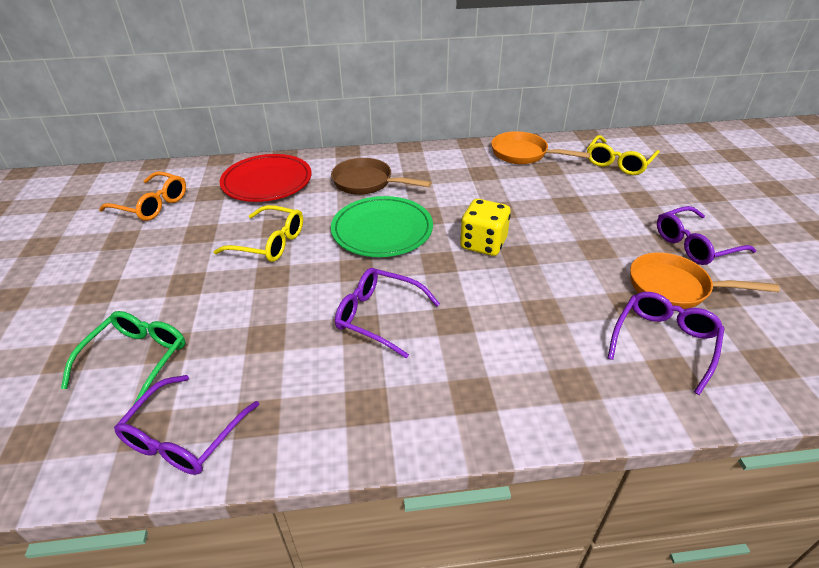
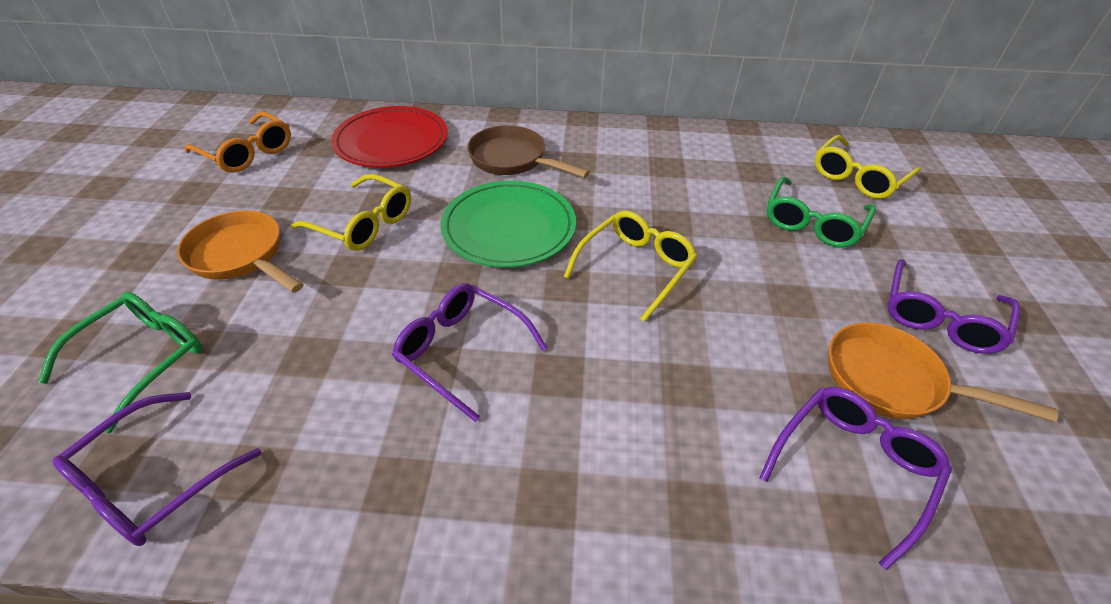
camera: 10 degrees right, 5 degrees up
(483, 244) = (635, 268): yellow dice -> yellow glasses
(523, 154) = (729, 148): orange pan -> orange pan (241, 256)
(596, 197) = (812, 223): none -> green glasses
(695, 245) = (939, 318): purple glasses -> purple glasses turned 45 degrees counterclockwise

